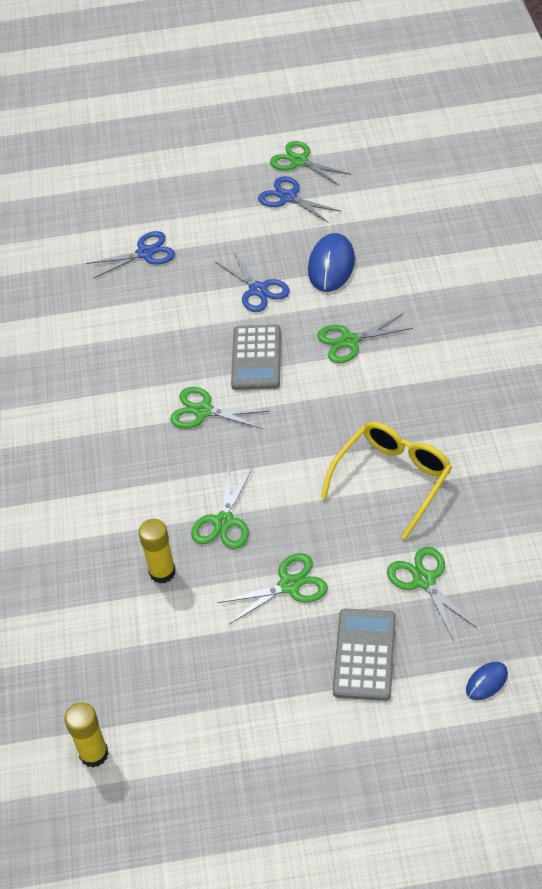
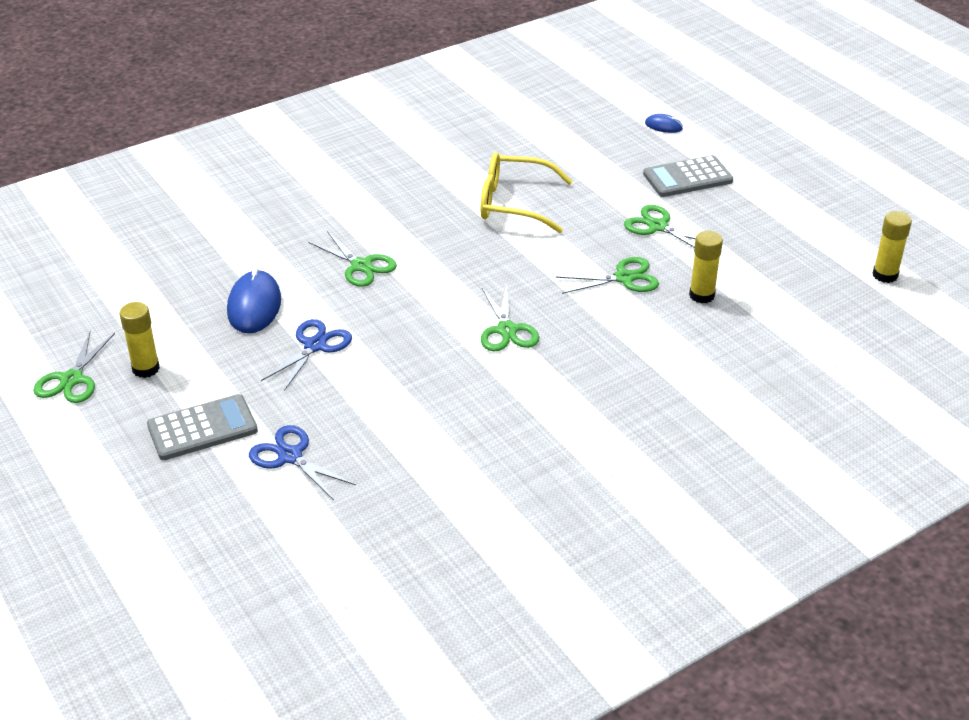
camera: 120 degrees left, 10 degrees down
(256, 358) = (416, 317): grey calculator -> grey calculator (202, 428)
(288, 197) = (146, 369): blue scissors -> yellow glue stick
(331, 265) = (254, 306): blue mouse -> blue mouse turned 75 degrees counterclockwise
(424, 580) = (601, 167): green scissors -> none

